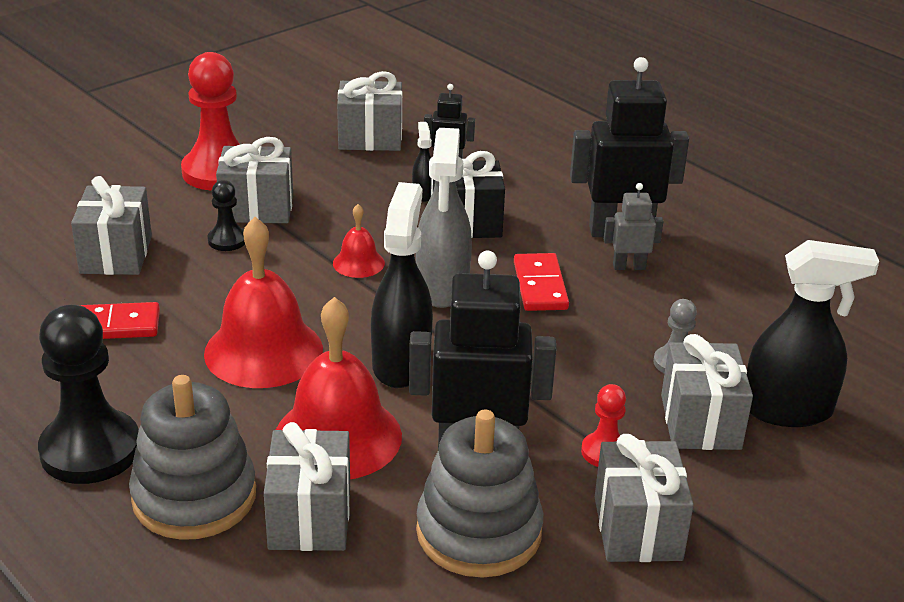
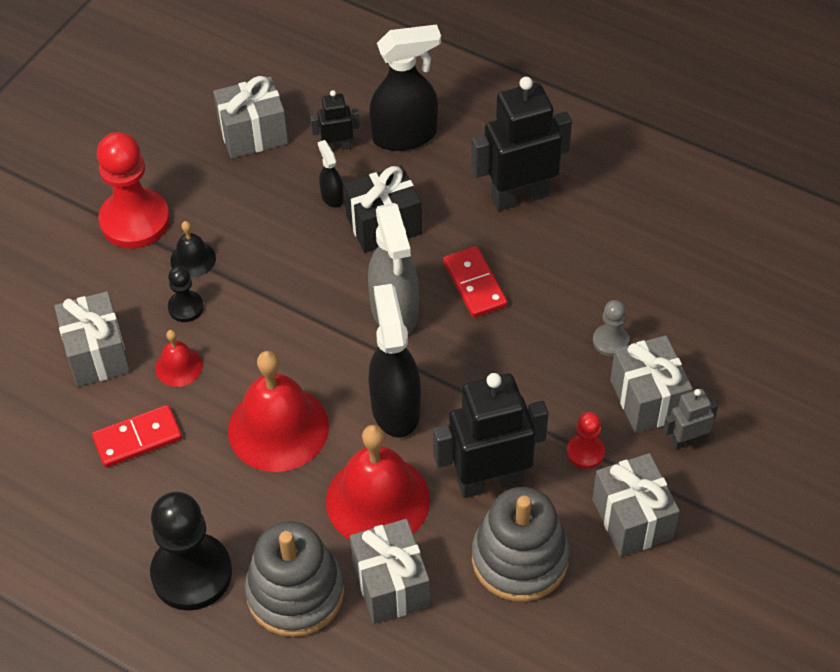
camera: 15 degrees left, 20 degrees up
(257, 208) = (193, 259): grey gift -> black bell
(358, 263) = (312, 302): red bell -> red bell (178, 366)
(629, 266) = (540, 239): grey robot -> grey robot (686, 440)
(788, 410) = (710, 366): black spray bottle -> black spray bottle (405, 136)

